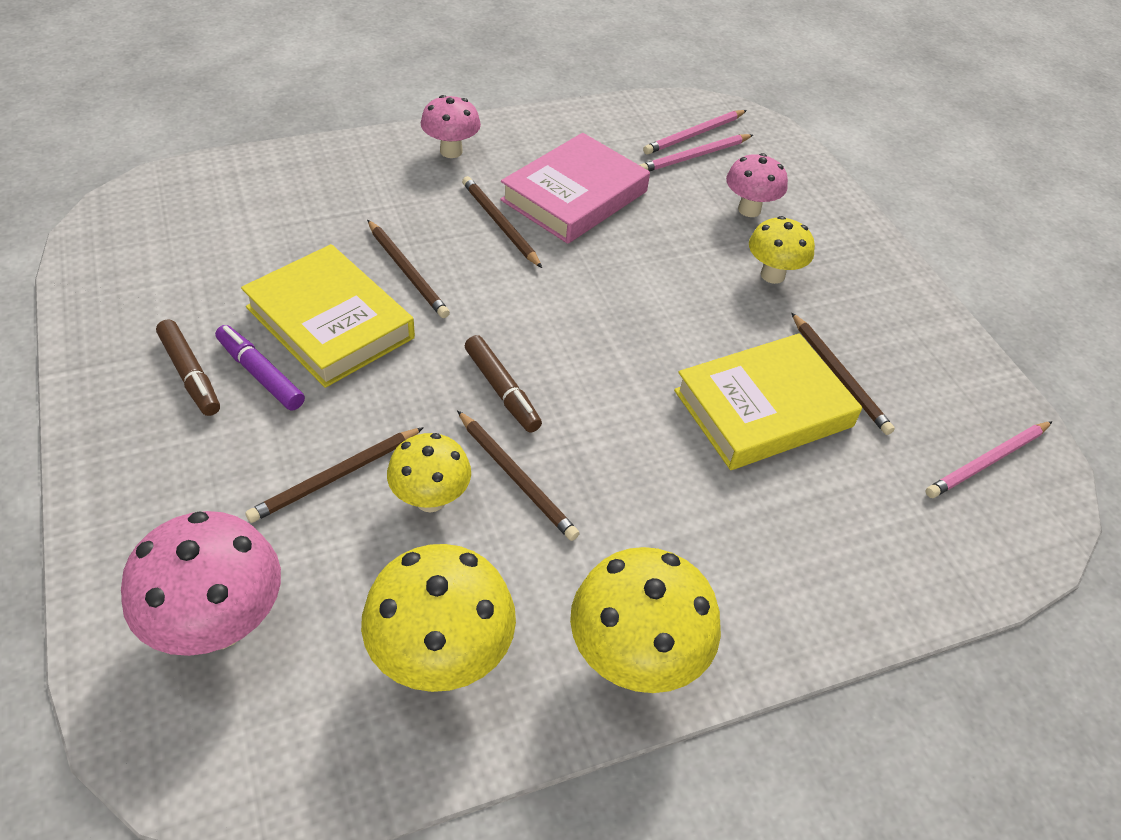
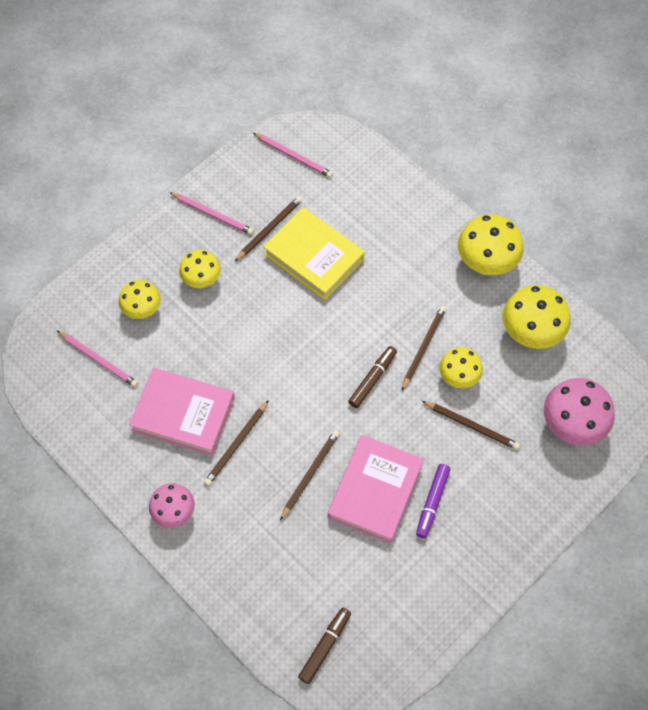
camera: 110 degrees left, 15 degrees up
(190, 374) = (453, 537): brown marker -> brown marker (325, 646)
(330, 322) = (375, 491): yellow book -> pink book
(694, 135) = (71, 368): pink pencil -> pink pencil (213, 214)
(749, 209) = (143, 310): pink mushroom -> yellow mushroom

